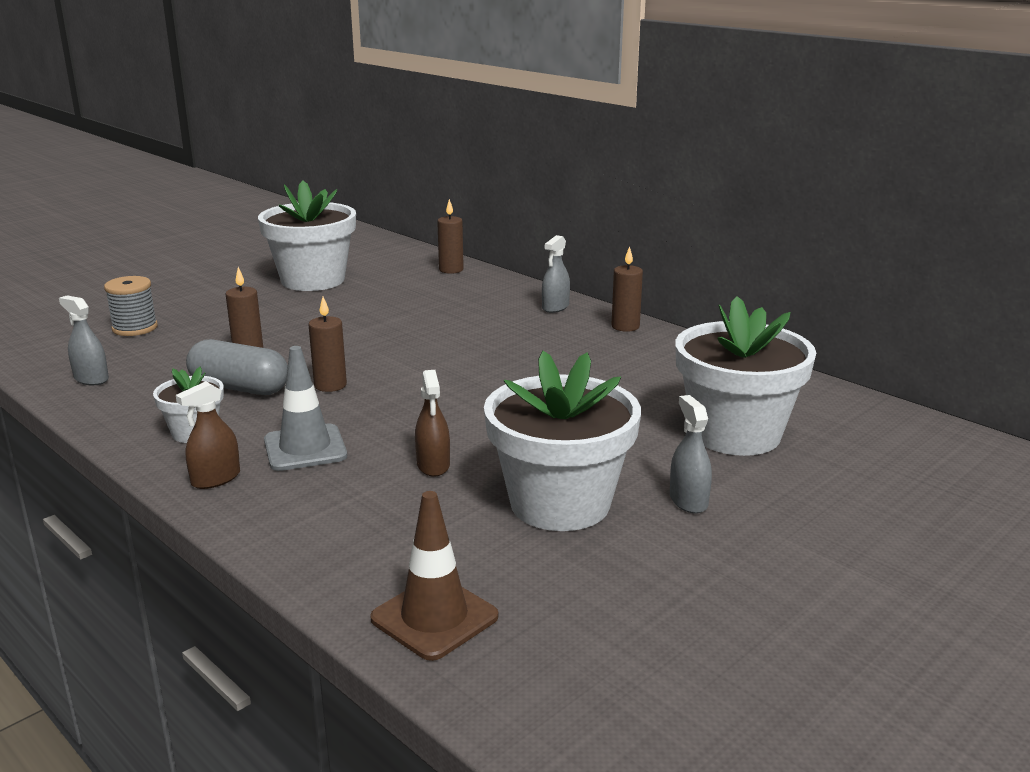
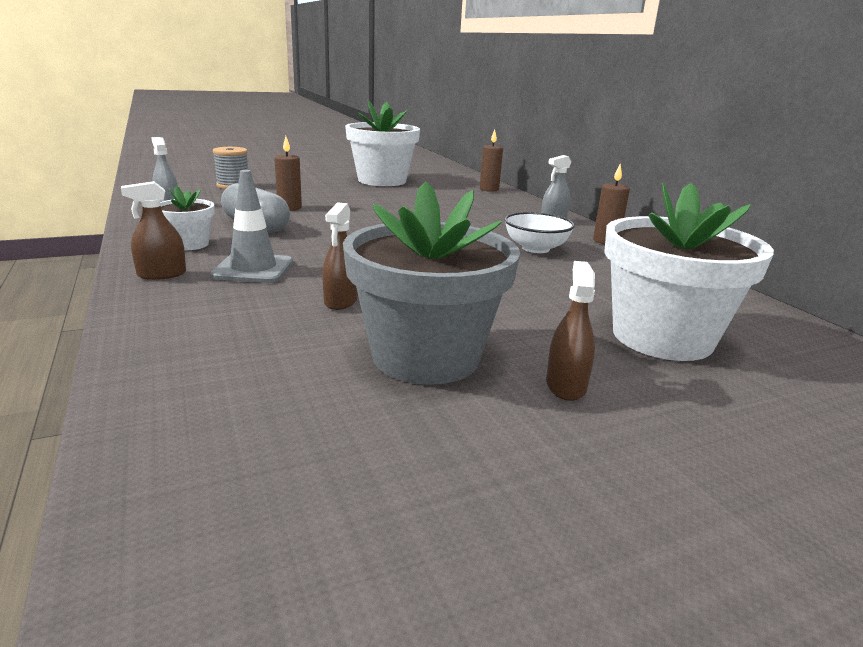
camera: 20 degrees right, 0 degrees up
(330, 385) = (322, 235): brown candle -> none
(434, 617) = (190, 429): brown traffic cone -> none
(560, 503) = (426, 356): white flower pot -> grey flower pot
(565, 353) = (535, 248): none -> white bowl
(688, 500) = (565, 386): grey spray bottle -> brown spray bottle

